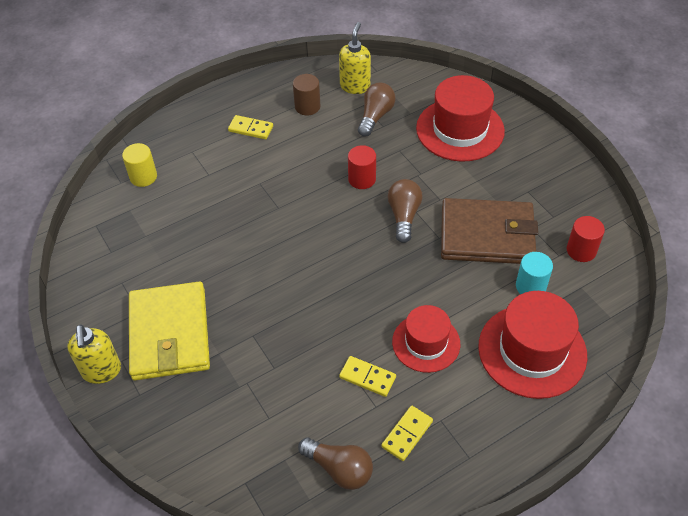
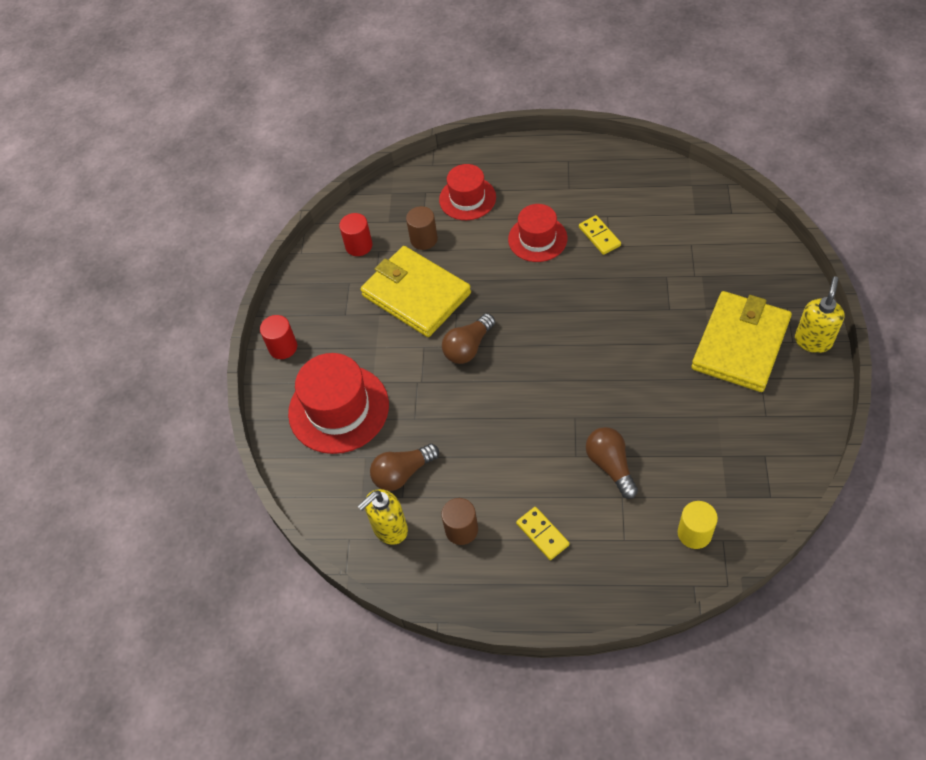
camera: 140 degrees left, 5 degrees up
(339, 469) = (660, 192): brown light bulb -> brown light bulb (610, 465)
(362, 179) = (475, 405): red cylinder -> red cylinder (283, 347)
(407, 434) = (598, 190): yellow domino -> none
(487, 235) = (416, 294): brown wallet -> yellow wallet
(530, 286) = (424, 239): turquoise cylinder -> brown cylinder
(532, 351) = (467, 198): red hat -> red hat, size x0.64

